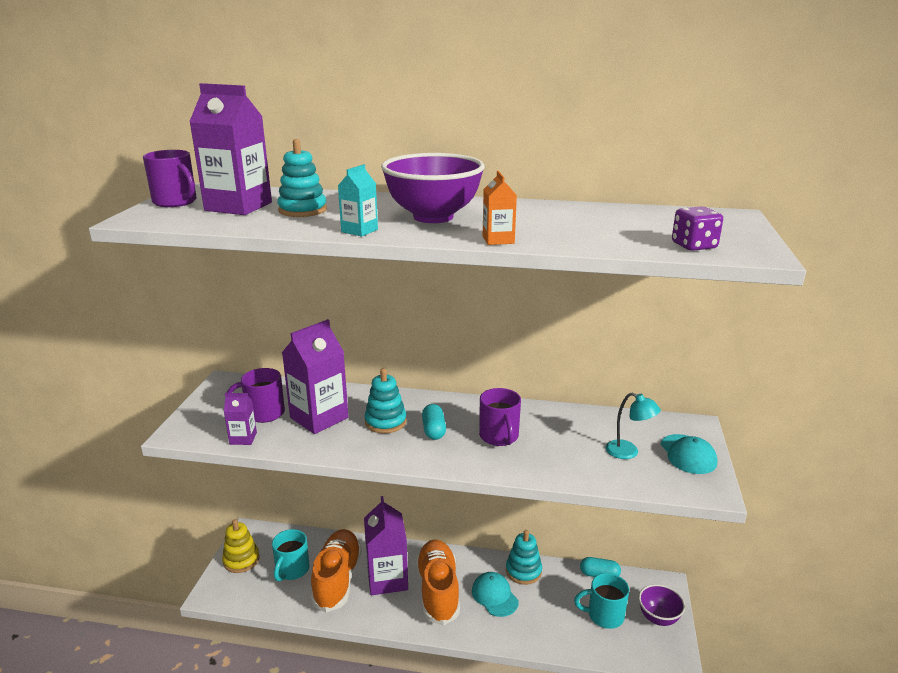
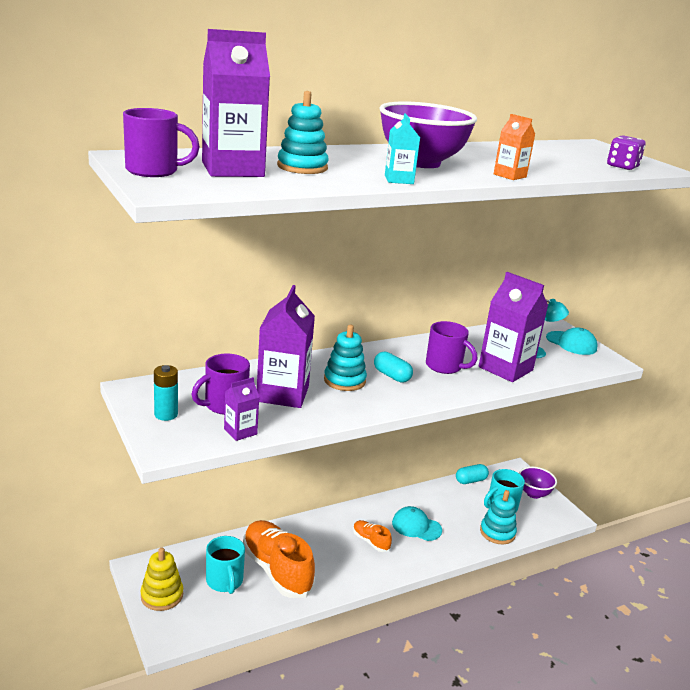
camera: 40 degrees left, 0 degrees up
(215, 408) = (166, 414): none -> turquoise battery
(387, 579) = (320, 551): purple carton -> purple carton (505, 368)
(438, 591) = (370, 541): orange shoe -> orange shoe, size x0.48
(523, 571) = (418, 499): turquoise stacking toy -> turquoise stacking toy (497, 532)

